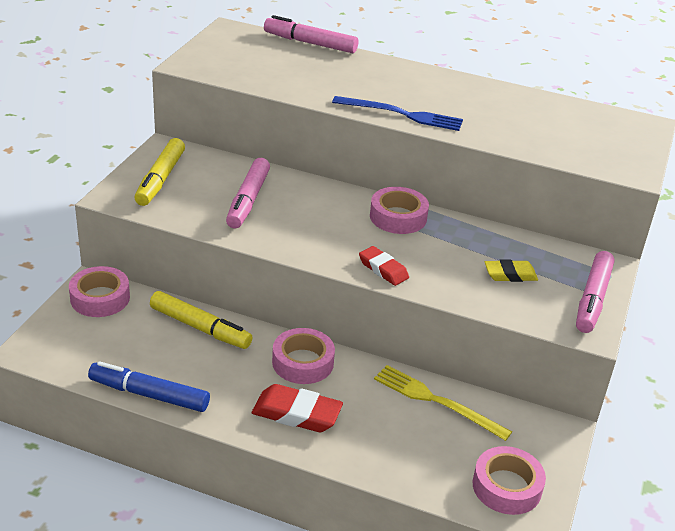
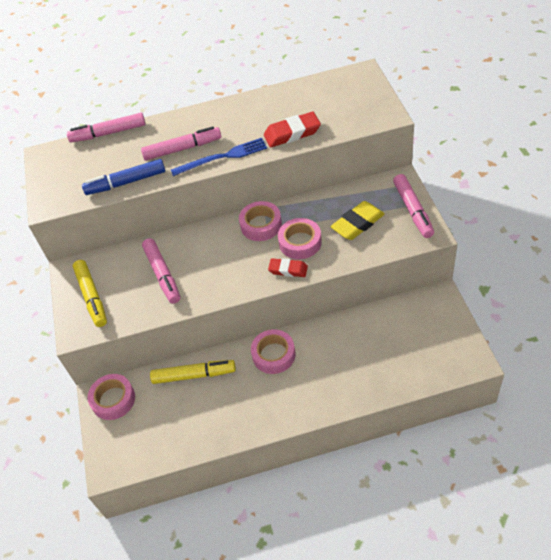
camera: 25 degrees left, 15 degrees up
(149, 394) = (209, 442): blue marker -> blue marker (126, 182)
(296, 413) = (302, 391): red eraser -> red eraser (292, 133)
(368, 88) = (182, 149): none -> pink marker
(436, 401) = (366, 326): yellow fork -> none
(507, 487) = (445, 353): pink tape -> pink tape (300, 242)
(510, 275) = (357, 224): yellow eraser -> yellow eraser, size x1.54

